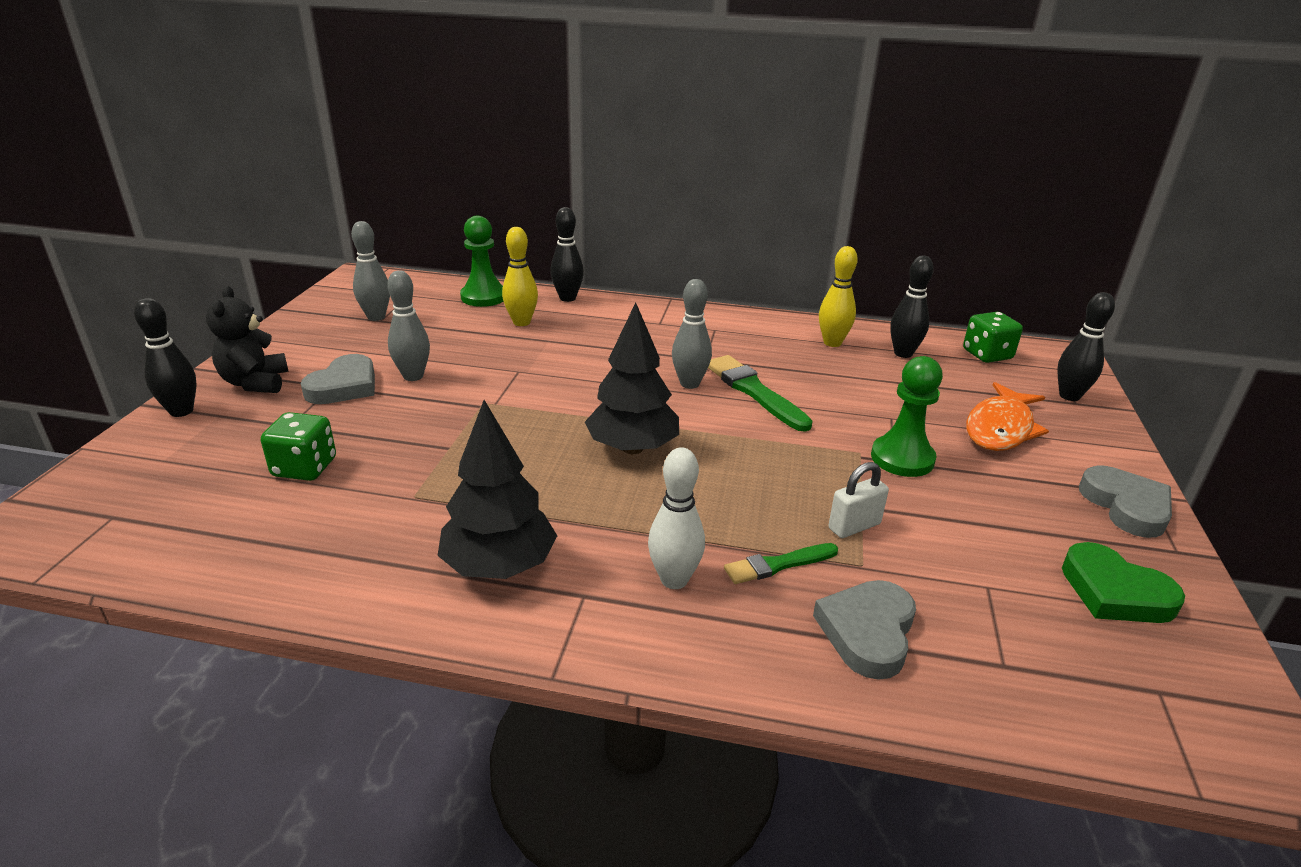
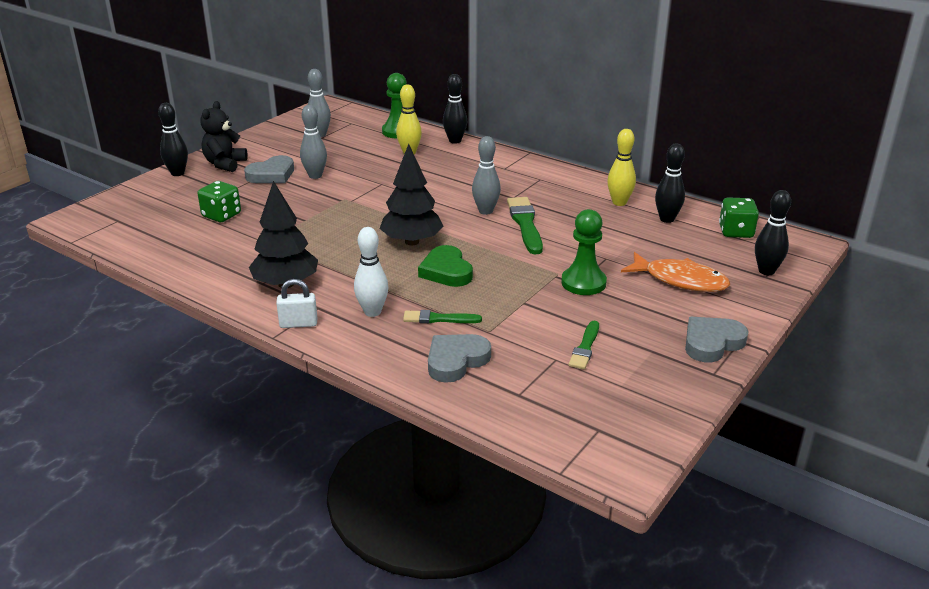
camera: 25 degrees right, 0 degrees up
(854, 526) = (506, 311): white padlock -> white padlock (298, 324)
(1000, 428) = (680, 280): orange fish -> orange fish turned 120 degrees counterclockwise
(1002, 556) = (585, 347): none -> green brush
(1114, 592) = (636, 381): green heart -> green heart (446, 271)
(1126, 506) = (712, 343): grey heart -> grey heart turned 135 degrees counterclockwise

